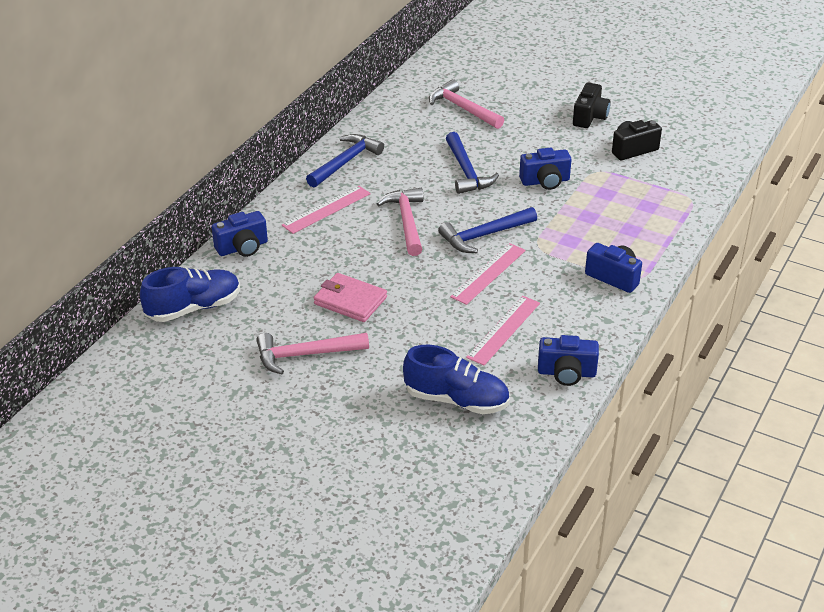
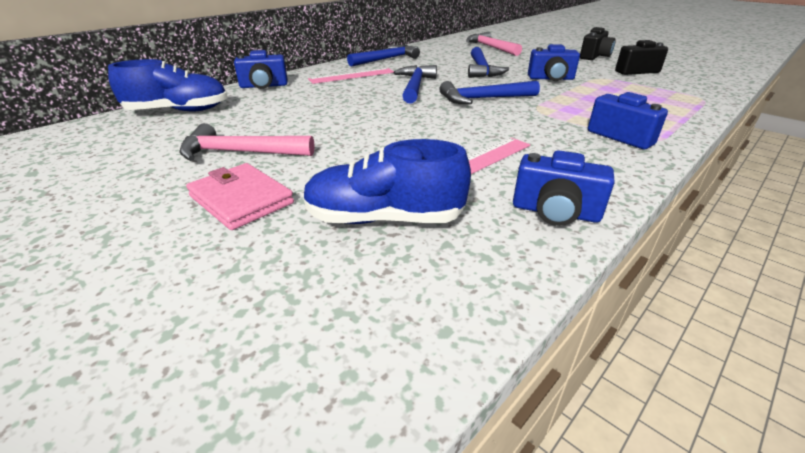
camera: 15 degrees right, 5 degrees down
(350, 301) = (325, 122): pink wallet -> pink wallet (241, 200)
(406, 222) = (415, 86): pink hammer -> blue hammer
(456, 400) = (384, 219): blue shoe -> blue shoe turned 150 degrees clockwise
(488, 273) = (478, 120): pink ruler -> none

